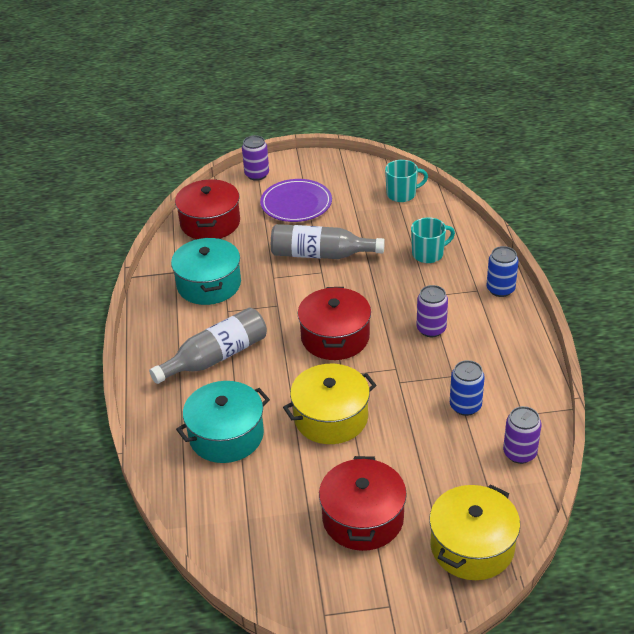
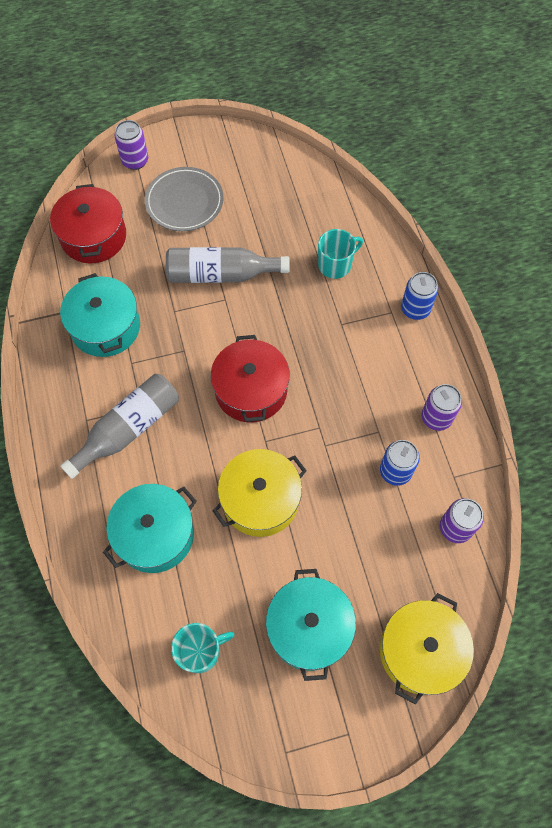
camera: 10 degrees left, 25 degrees up
(296, 204) = (184, 202): purple plate -> grey plate
(363, 518) = (309, 628): red pot -> turquoise pot
(402, 194) = (297, 180): turquoise mug -> turquoise mug (200, 651)
(431, 329) = (349, 370): purple can -> purple can (436, 418)

